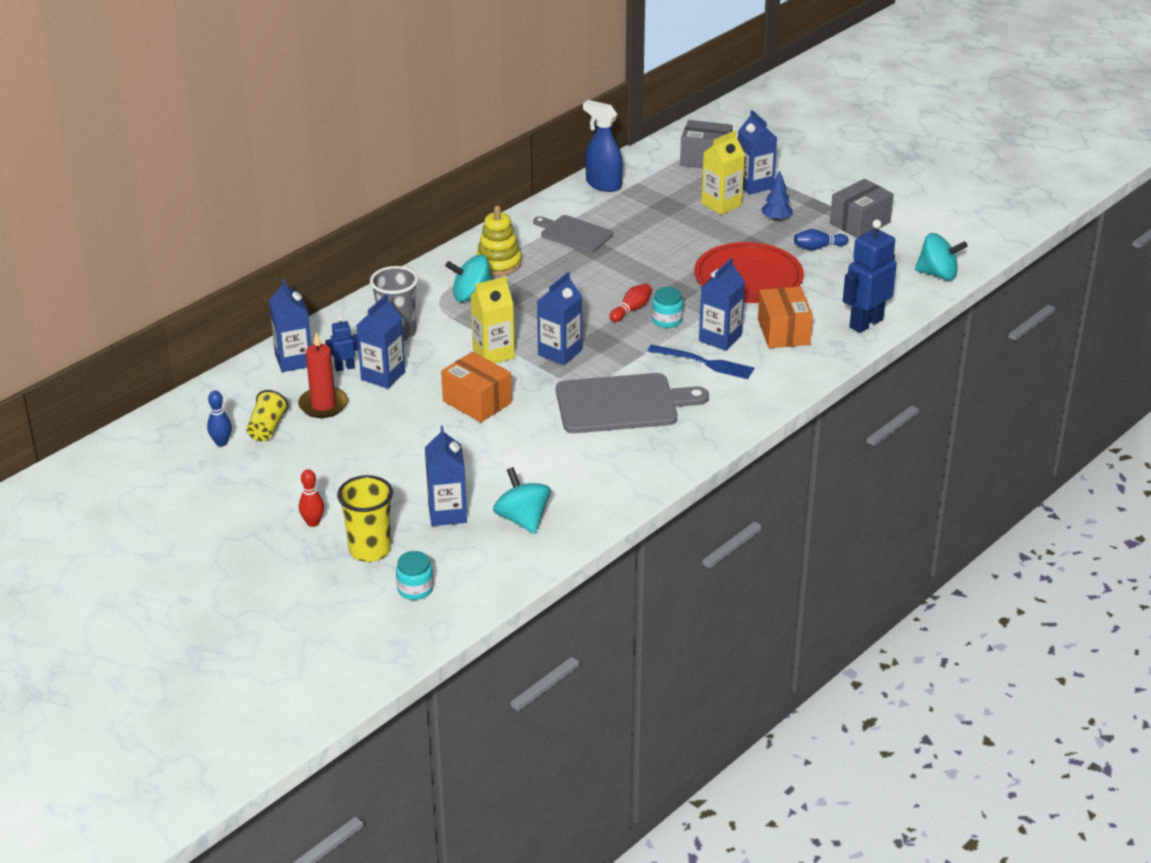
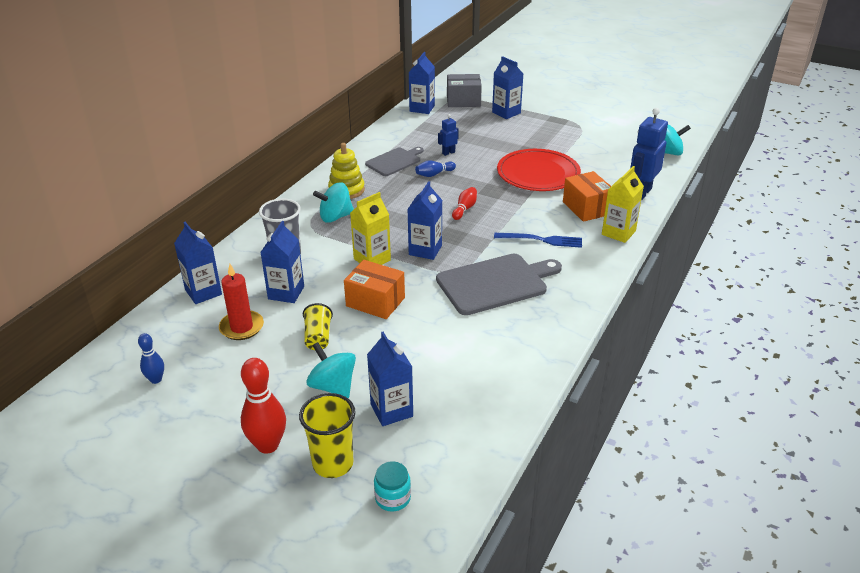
camera: 15 degrees left, 0 degrees up
(267, 428) = (196, 358): yellow cup -> yellow cup (318, 337)
(313, 522) = (268, 445): red bowling pin -> red bowling pin, size x1.77
(344, 368) = (250, 291): blue robot -> blue robot (448, 153)
(522, 519) = (462, 403): turquoise spinning top -> turquoise spinning top (333, 386)
(574, 234) = (394, 161): grey cutting board -> grey cutting board turned 120 degrees clockwise
(603, 184) = (400, 126): blue spray bottle -> none
(667, 320) = (495, 212): turquoise jar -> none
(720, 338) = (543, 220): blue carton -> blue carton (422, 108)
(721, 204) = (490, 128): yellow carton -> yellow carton (618, 233)
(776, 219) = (534, 132): blue tree -> none
(818, 247) = (574, 146): blue bowling pin -> blue bowling pin (434, 174)
(860, 223) = (592, 127): grey box -> none

